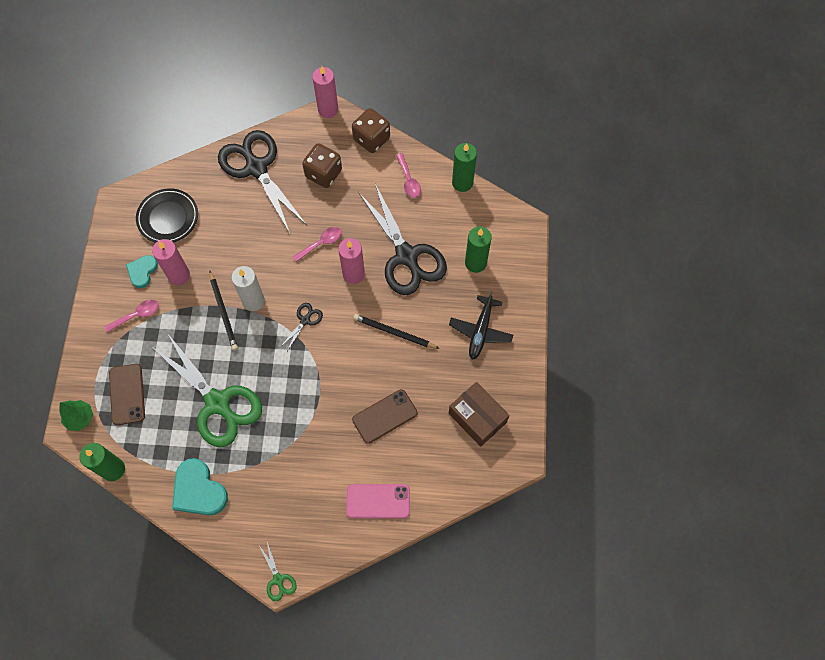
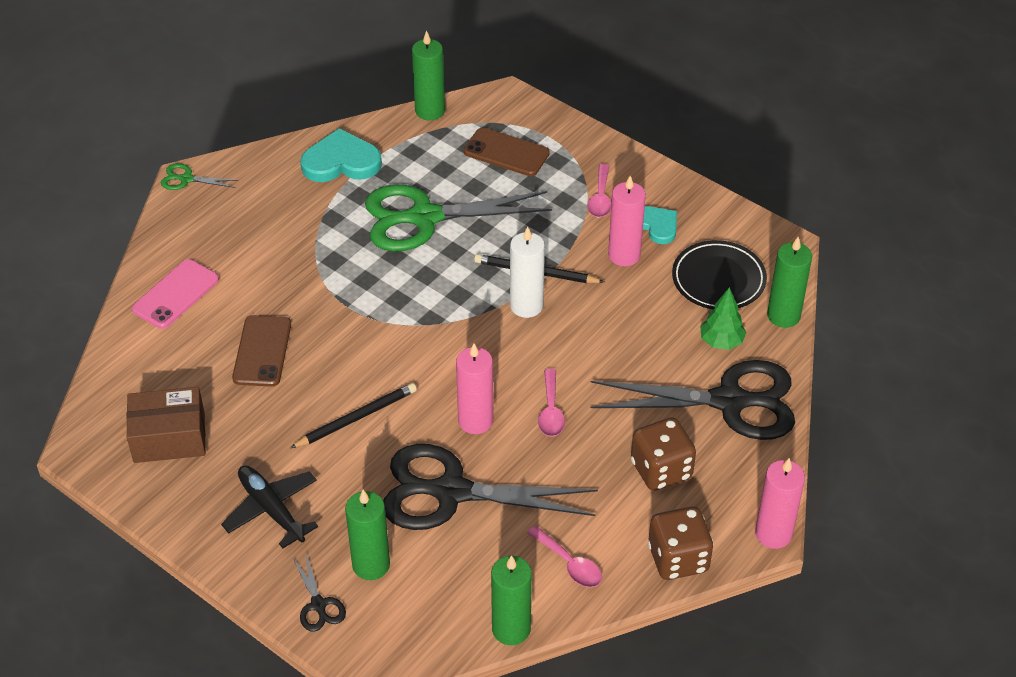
camera: 125 degrees right, 20 degrees down
(80, 418) = (512, 109): green tree -> green tree (721, 341)
(176, 174) = (783, 315): none -> green candle
(305, 320) = (455, 340): black scissors -> black scissors (318, 605)
(409, 180) = (569, 564): pink spoon -> pink spoon turned 150 degrees counterclockwise

